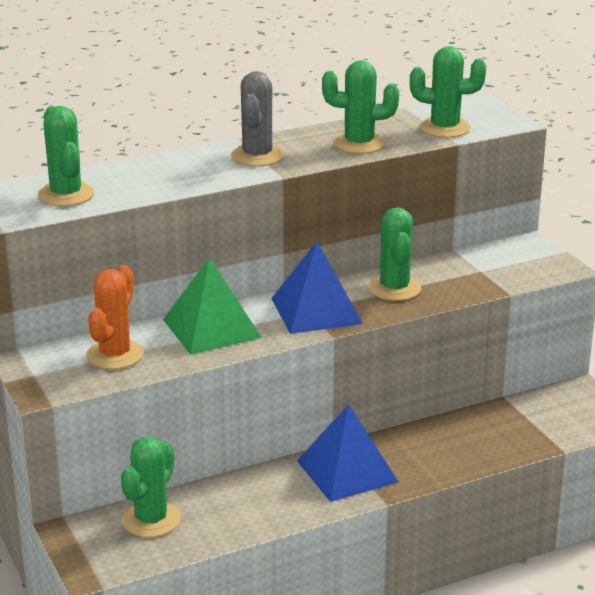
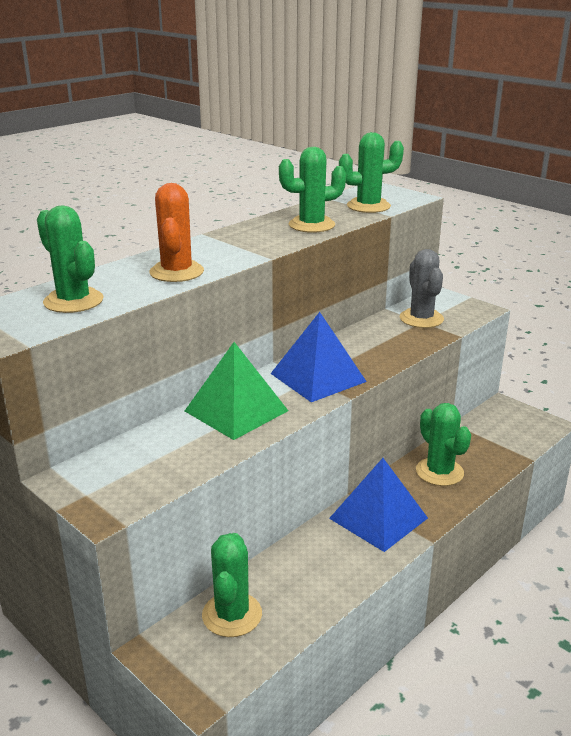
camera: 20 degrees left, 0 degrees up
(115, 355) = (159, 455): orange cactus -> orange cactus (176, 272)
(257, 156) = (233, 245): grey cactus -> grey cactus (421, 319)
(394, 288) = (367, 347): green cactus -> green cactus (439, 472)

